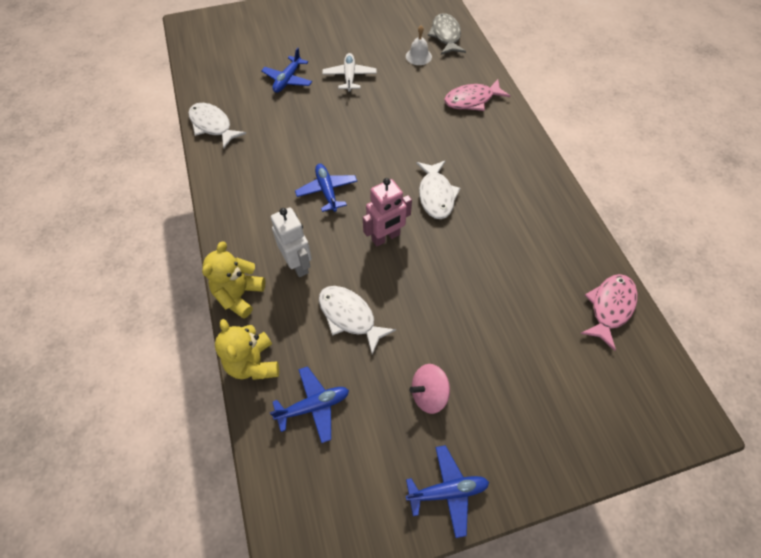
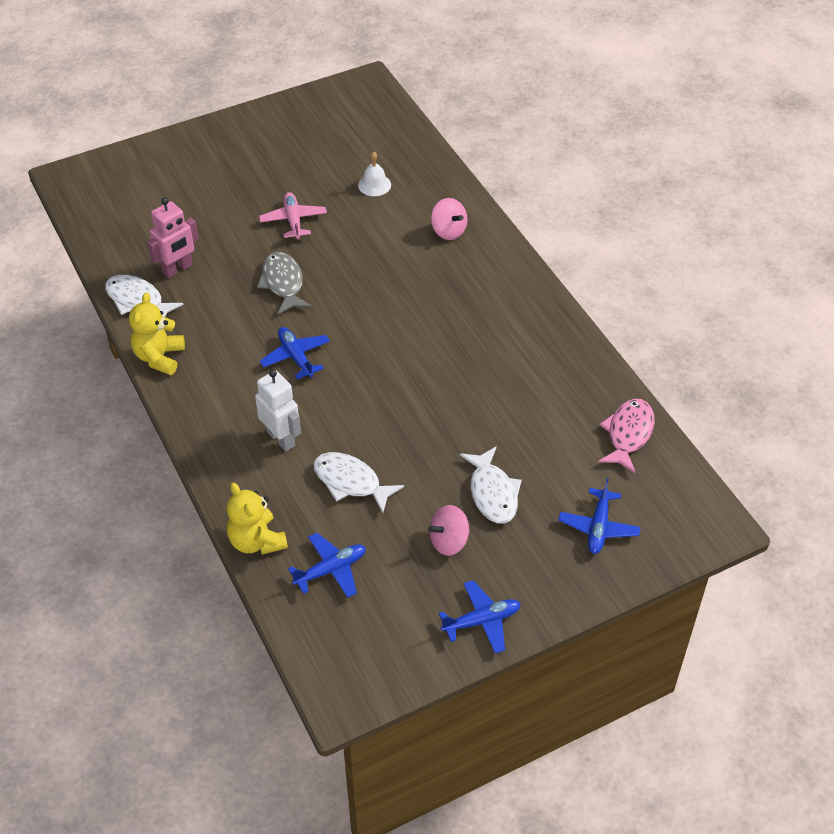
camera: 10 degrees left, 10 degrees down
(239, 295) = (222, 478): yellow teddy bear -> yellow teddy bear (159, 357)
(288, 80) = (217, 234): blue plane -> blue plane (598, 527)
(349, 77) = (293, 220): white plane -> pink plane
(386, 237) = (374, 397): pink robot -> pink robot (178, 269)
(436, 195) = (423, 345): white fish -> white fish (492, 493)
(446, 36) = (404, 154): grey fish -> grey fish (283, 283)
(472, 100) = (448, 231): pink fish -> pink spinning top

